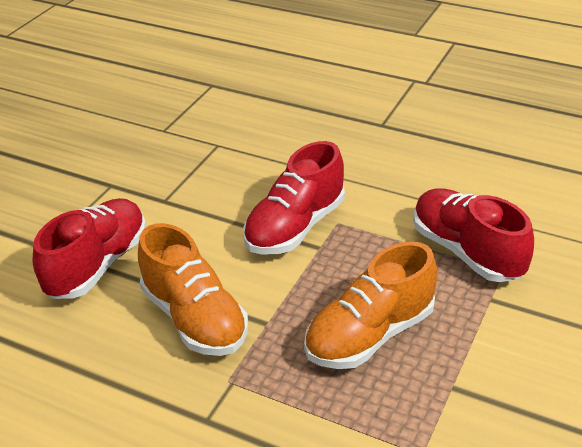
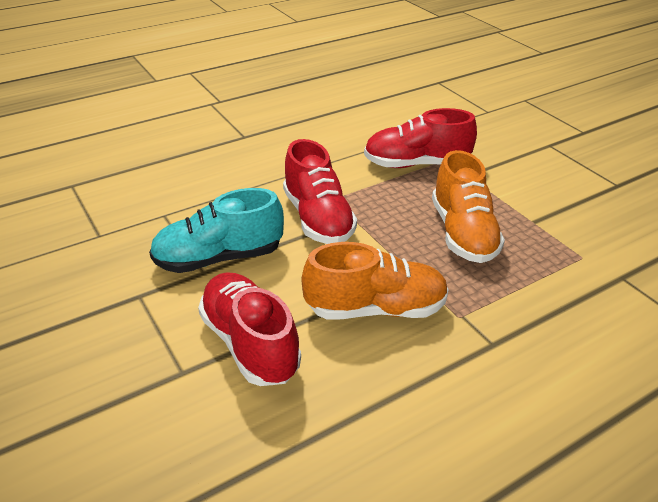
camera: 60 degrees left, 0 degrees up
(187, 199) = (219, 258): none -> turquoise shoe

